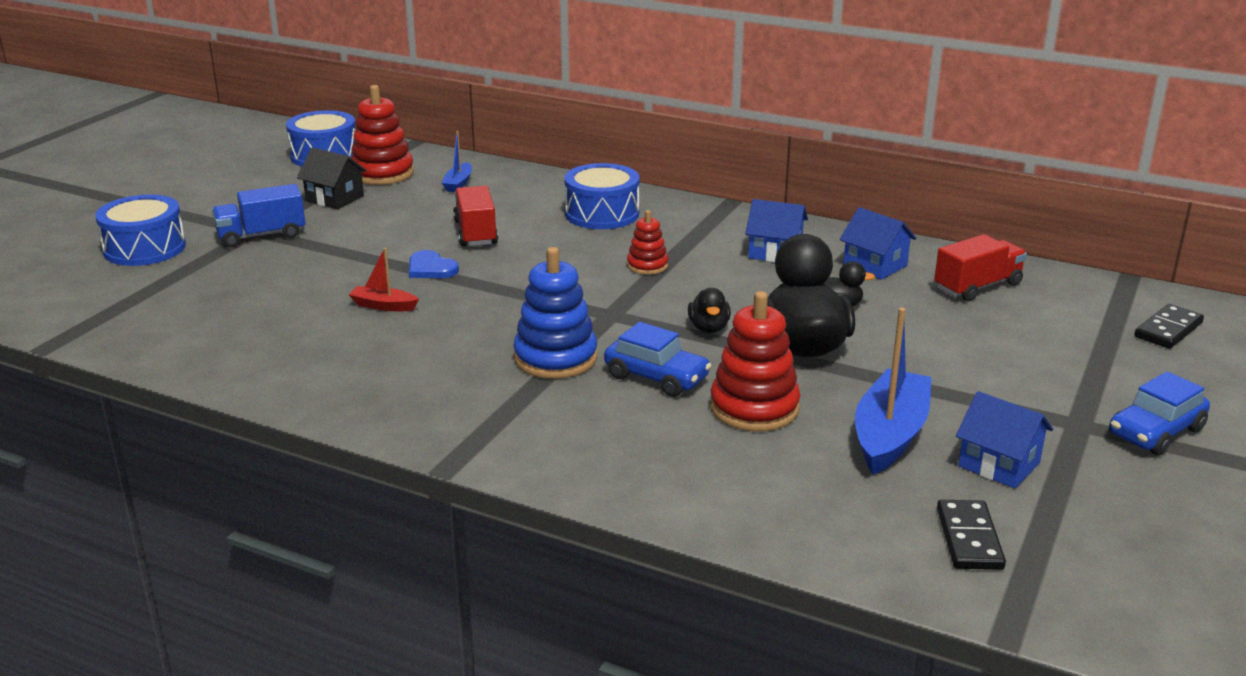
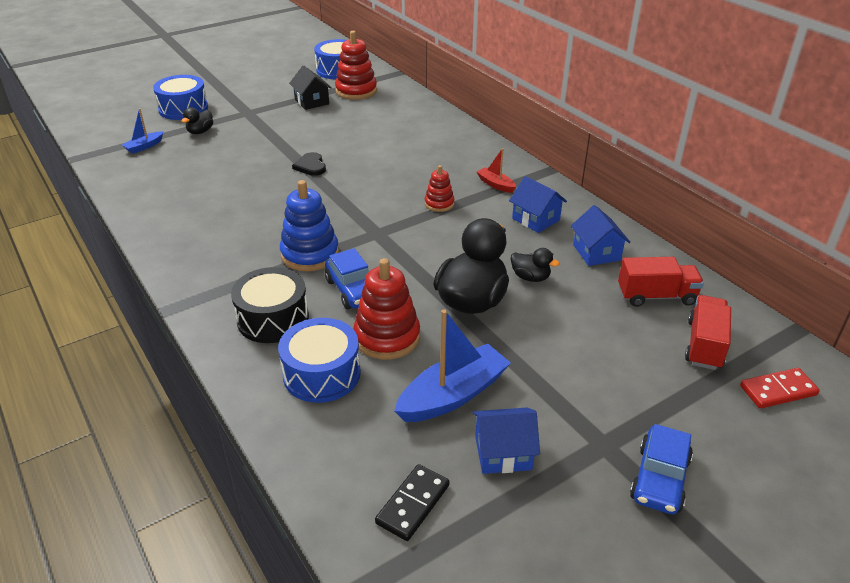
camera: 30 degrees right, 10 degrees up
(262, 236) = (247, 117): blue truck -> none
(383, 306) = (257, 184): red boat -> red boat (495, 184)
(431, 268) = (311, 166): blue heart -> black heart
(458, 184) = (391, 109): blue boat -> blue boat (144, 147)
(475, 233) = (362, 148): red truck -> red truck (704, 345)
(597, 434) = (273, 319): none -> black drum
(602, 214) = (454, 155): blue drum -> blue drum (322, 374)
(709, 328) = (426, 265): black duck -> black duck (200, 132)
(999, 464) = (503, 453): blue house -> blue house turned 75 degrees counterclockwise
(1155, 432) = (659, 479): blue car -> blue car turned 60 degrees counterclockwise
(1168, 330) = (778, 390): black domino -> red domino

